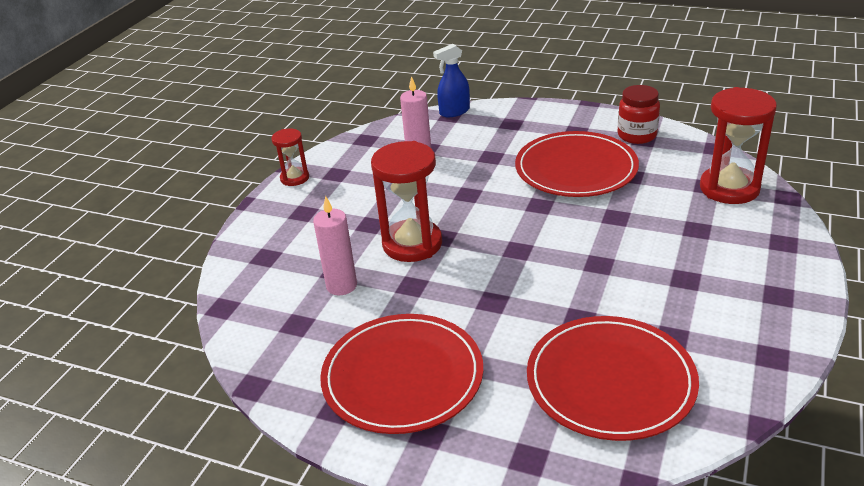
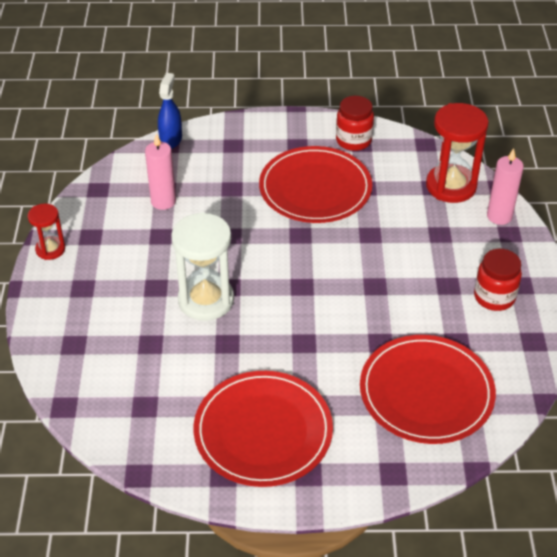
camera: 25 degrees left, 10 degrees up
(341, 286) = (164, 358): pink candle -> pink candle (499, 216)
(412, 244) = (206, 300): red hourglass -> white hourglass
(454, 112) = (171, 139): blue spray bottle -> blue spray bottle turned 150 degrees clockwise
(738, 301) = (494, 297): none -> red jar

